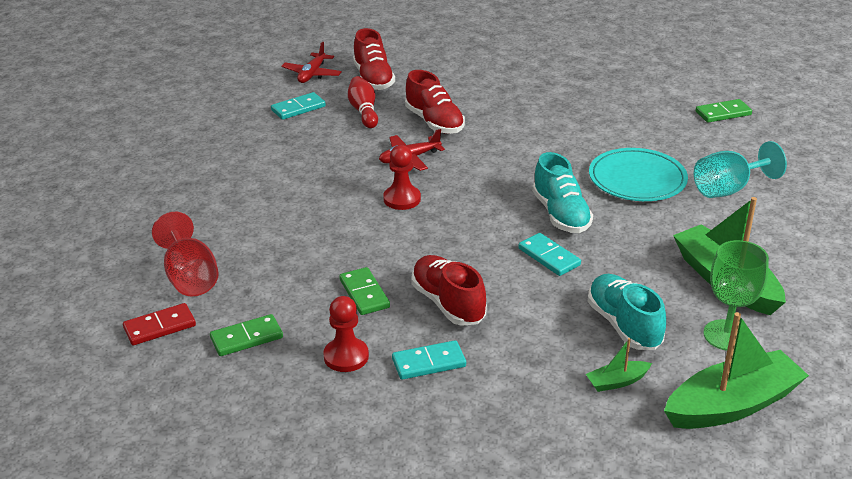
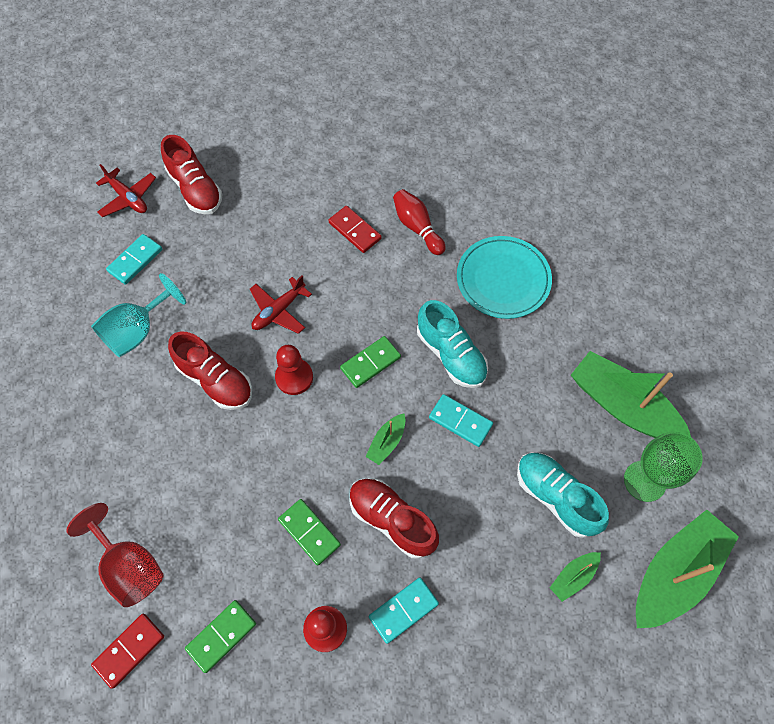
camera: 20 degrees left, 30 degrees up
(312, 74) = (128, 198): red plane -> red plane turned 45 degrees counterclockwise
(364, 111) = (205, 247): red bowling pin -> red bowling pin (417, 227)
(434, 122) = (283, 245): red shoe -> red shoe (215, 380)
(469, 255) = (387, 442): none -> green boat
(505, 126) = (354, 231): none -> red domino
(723, 113) = (550, 154): green domino -> green domino (370, 363)
(728, 189) = (587, 270): turquoise goblet -> turquoise goblet (138, 331)

